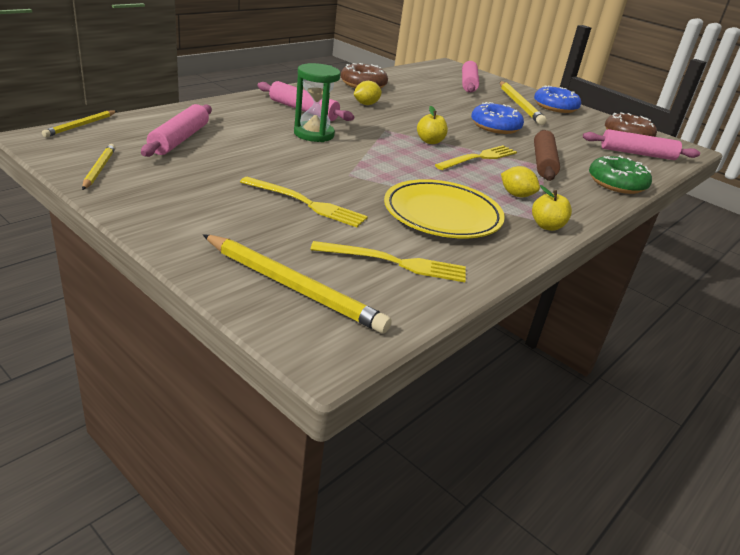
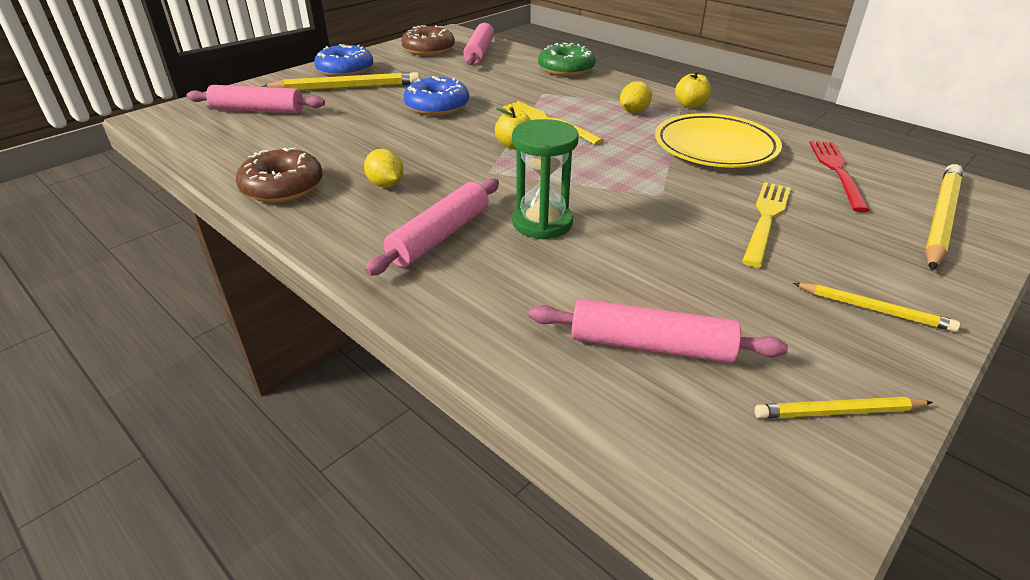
camera: 85 degrees left, 5 degrees up
(81, 126) = (676, 498): yellow pencil -> yellow pencil (874, 309)
(394, 263) = (837, 171): yellow fork -> red fork
(543, 163) = (537, 93): brown rolling pin -> none

